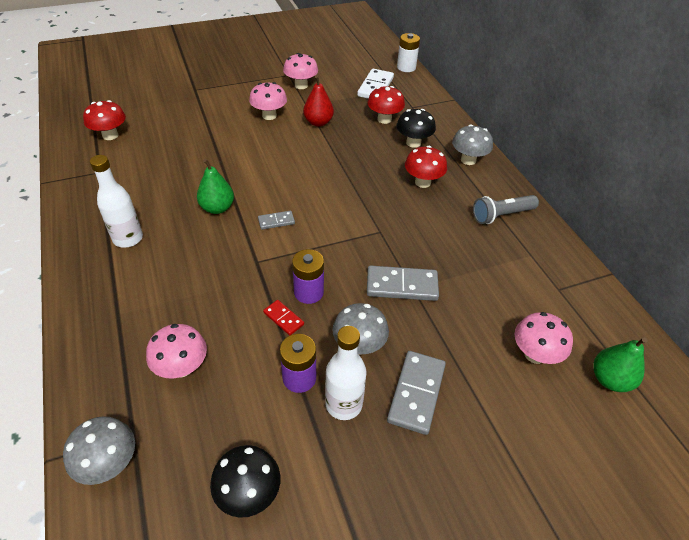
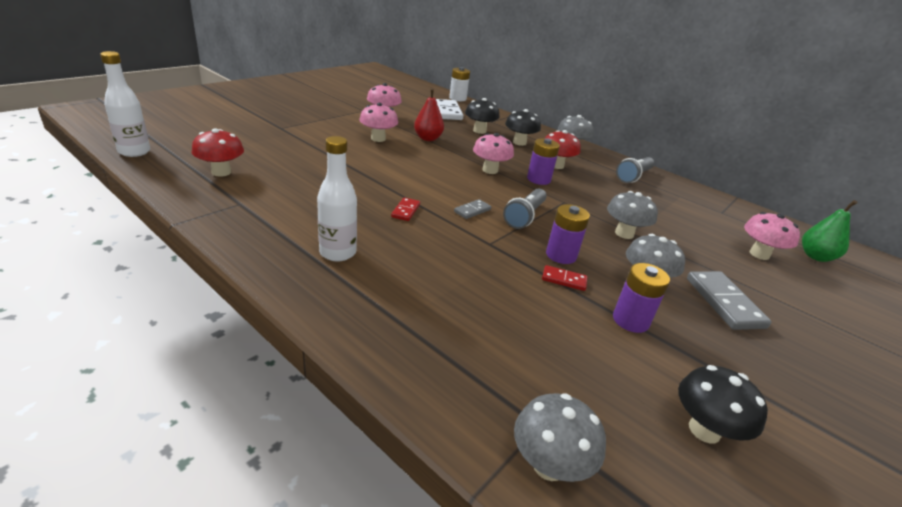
camera: 30 degrees left, 15 degrees down
(182, 367) = (520, 346): pink mushroom -> pink mushroom (490, 170)
(217, 208) = (406, 211): green pear -> red domino
(319, 240) = (524, 216): none -> grey flashlight
(343, 404) = (687, 328): white bottle -> white bottle (134, 152)
(382, 197) = (538, 179): none -> purple battery
(384, 119) = (479, 131): red mushroom -> black mushroom
(402, 286) = (624, 233): grey domino -> grey mushroom

